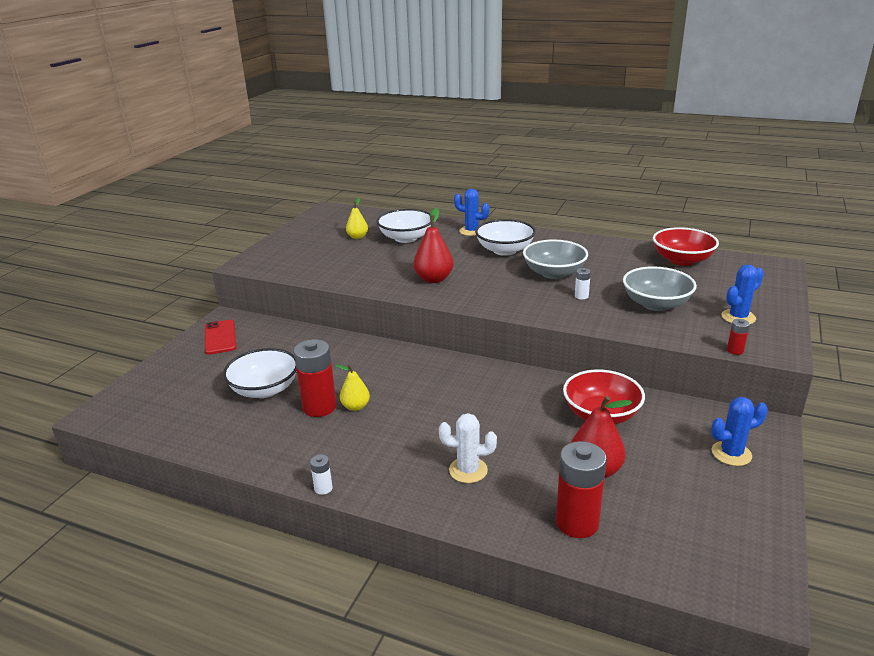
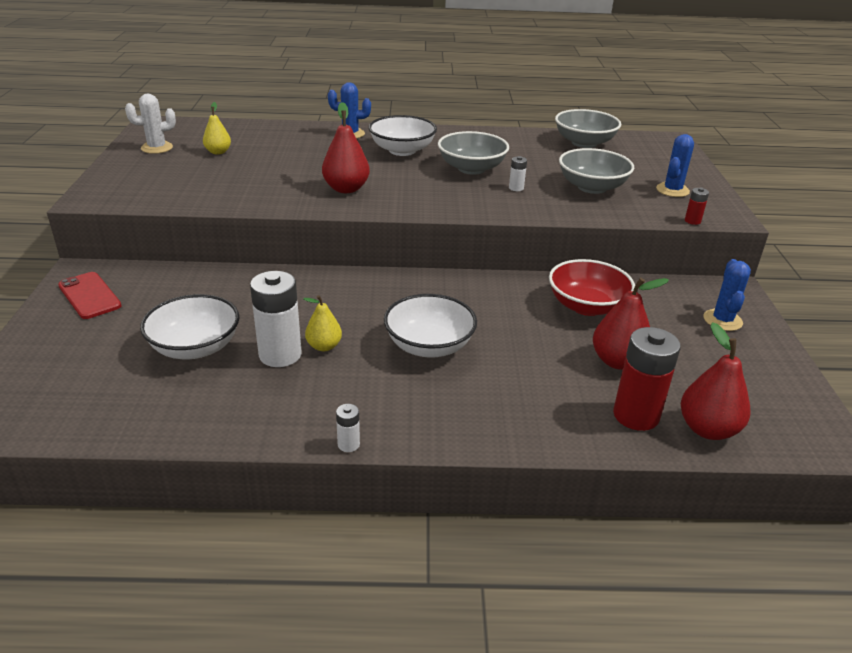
camera: 25 degrees left, 5 degrees up
(319, 407) = (280, 355): red battery -> white battery
(406, 238) = (279, 148): white bowl -> white bowl (429, 346)
(468, 470) = (495, 388): white cactus -> white cactus (157, 148)
(638, 552) = (707, 429): none -> red pear
(682, 260) = (584, 143): red bowl -> grey bowl
(731, 453) = (722, 320): blue cactus -> blue cactus turned 45 degrees counterclockwise

